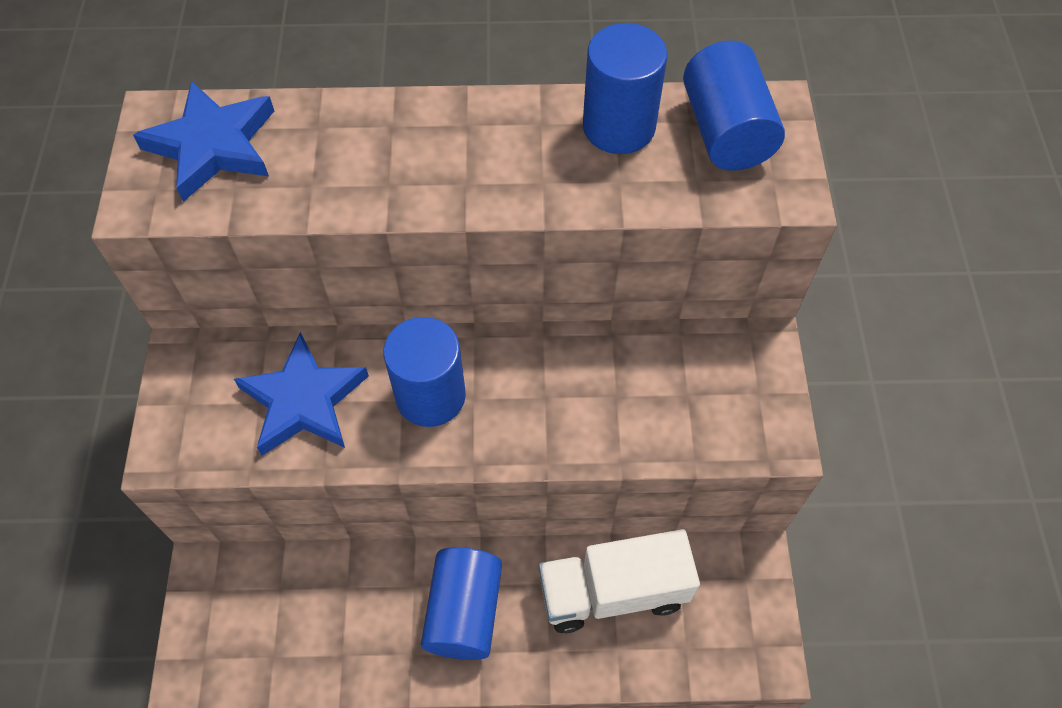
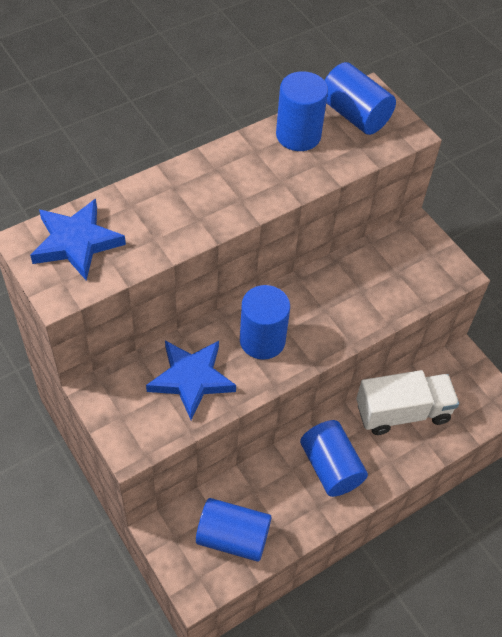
camera: 35 degrees left, 5 degrees down
(279, 631) = (233, 537): none -> blue cylinder
(613, 592) = (402, 412): white truck -> white truck turned 150 degrees counterclockwise

